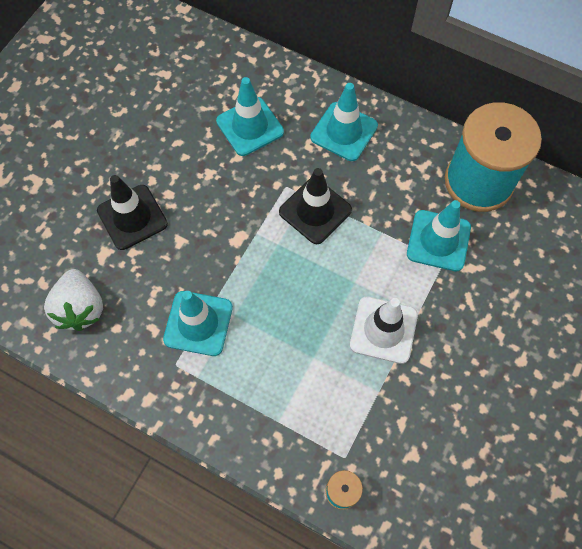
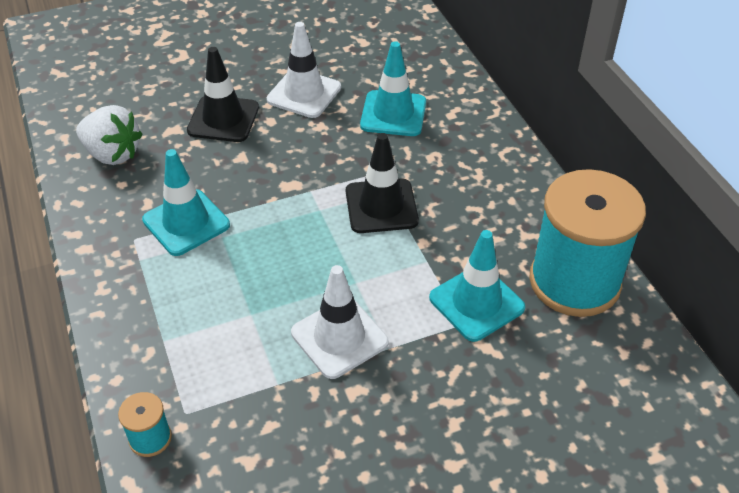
camera: 40 degrees right, 20 degrees down
(80, 308) = (112, 154): white strawberry -> white strawberry turned 90 degrees counterclockwise
(169, 152) = (304, 94): none -> white traffic cone
(344, 131) = (476, 164): turquoise traffic cone -> none

